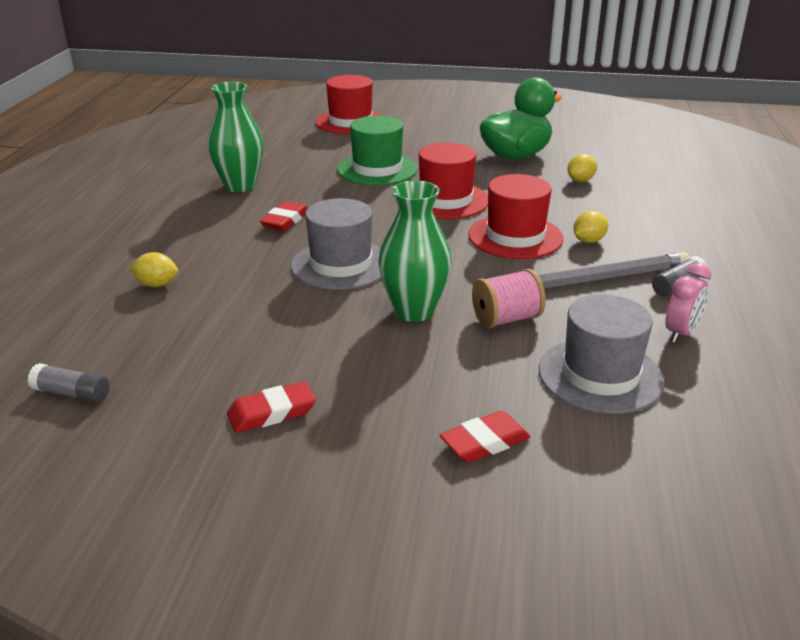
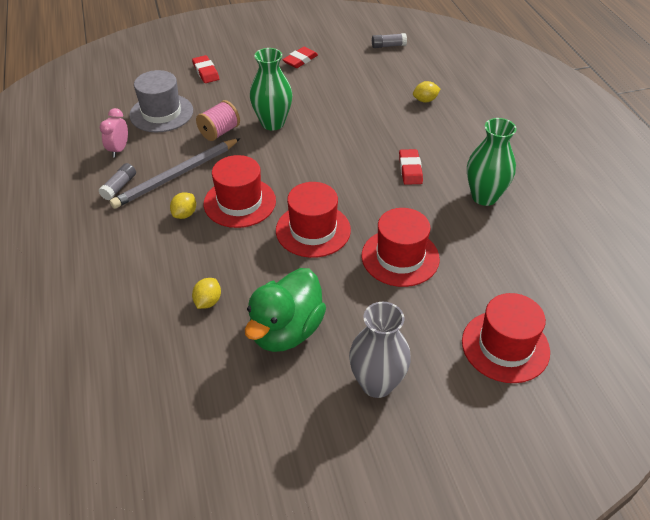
camera: 155 degrees right, 15 degrees up
(341, 265) = (338, 142): grey hat -> none
(377, 169) = (400, 257): green hat -> red hat
(462, 126) = (377, 383): none -> grey vase
(484, 442) = (206, 72): red eraser -> red eraser turned 60 degrees counterclockwise

